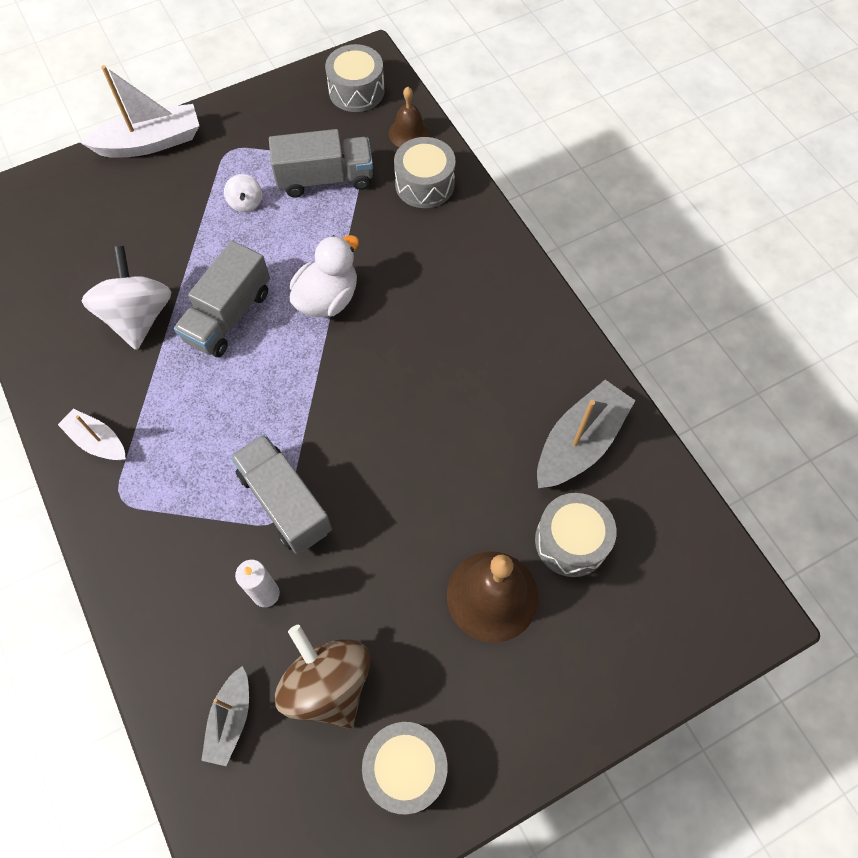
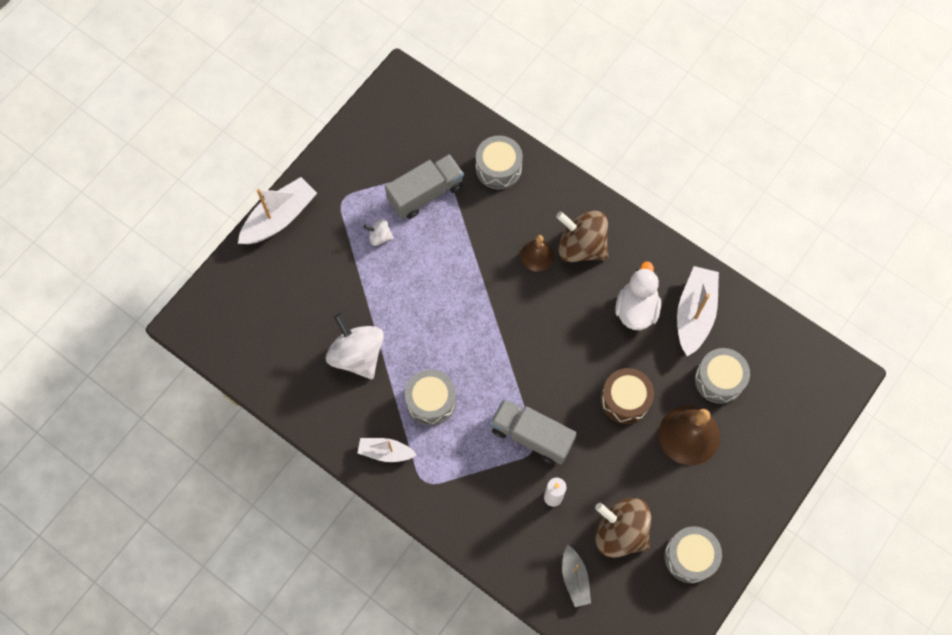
camera: 25 degrees left, 5 degrees up
(228, 315) = (419, 327): grey truck -> none
(246, 203) = (380, 237): white spinning top -> white spinning top turned 135 degrees clockwise
(327, 299) = (479, 285): white duck -> white duck (636, 309)
(356, 91) = (407, 111): grey drum -> grey drum (431, 401)
(409, 133) = (465, 131): brown bell -> brown bell (537, 255)
(430, 511) = (625, 400): none -> brown drum
(475, 305) = (581, 246): none -> brown spinning top
(579, 443) = (694, 314): grey boat -> white boat

